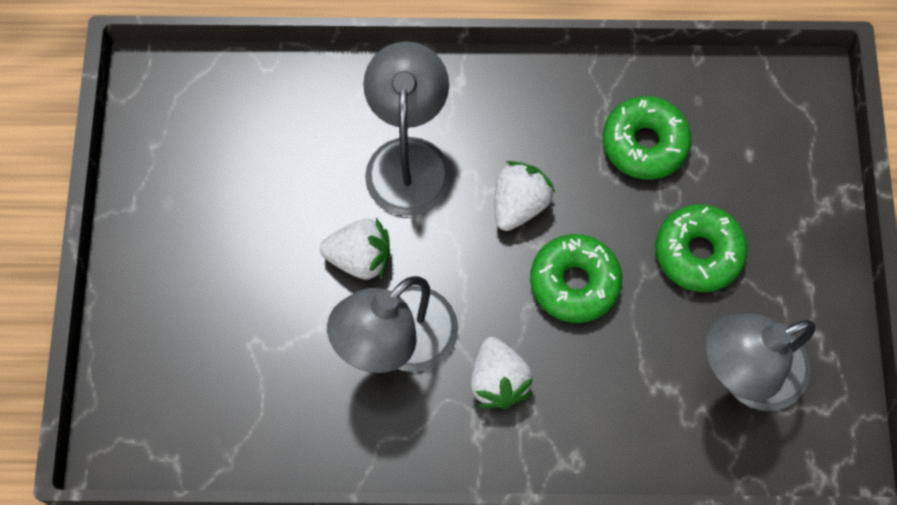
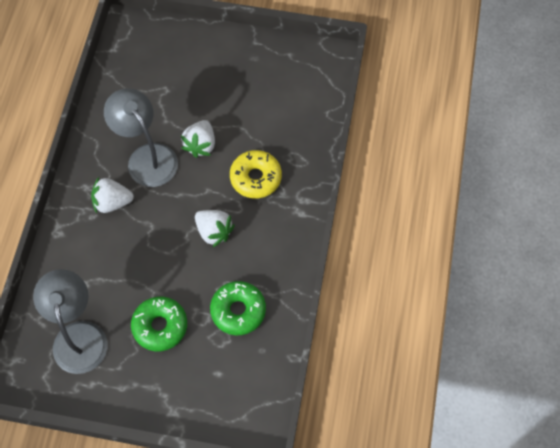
camera: 100 degrees right, 5 degrees down
(408, 158) = (255, 178): grey lamp -> yellow donut
(574, 282) = (159, 252): green donut -> none

